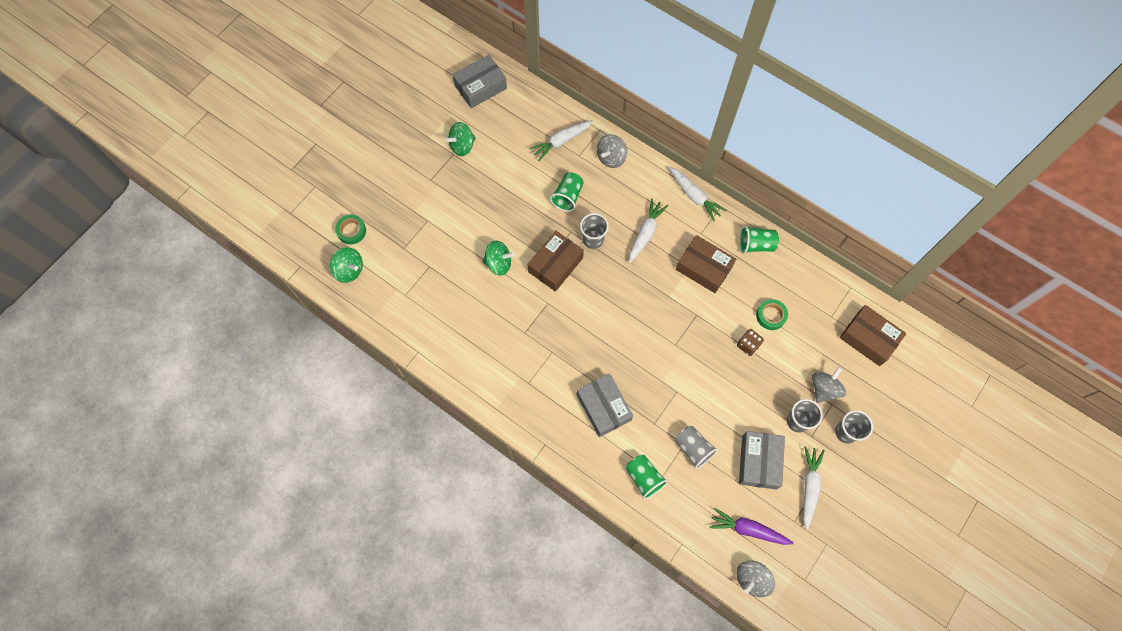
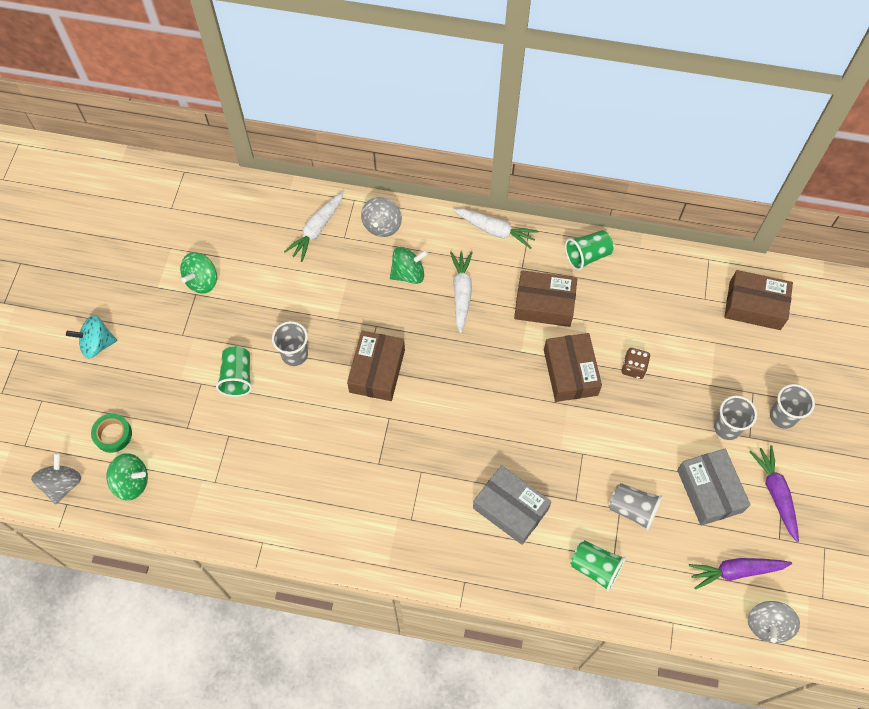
camera: 25 degrees left, 5 degrees down
(369, 162) = (97, 344): none -> turquoise spinning top
(480, 87) = (192, 205): grey box -> none
(498, 263) = (310, 397): green spinning top -> green spinning top (408, 273)
(567, 196) = (353, 288): green cup -> green cup (237, 377)
(593, 239) = (406, 324): grey cup -> grey cup (294, 354)
(698, 327) = (570, 372): none -> brown box
(771, 316) = (641, 325): green tape -> none
(809, 487) = (775, 493): white carrot -> purple carrot
(824, 389) = (736, 379): grey spinning top -> grey spinning top (62, 484)

